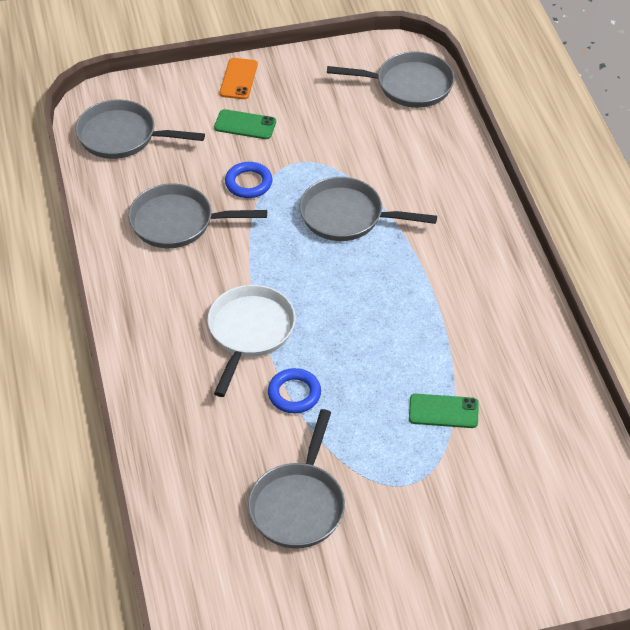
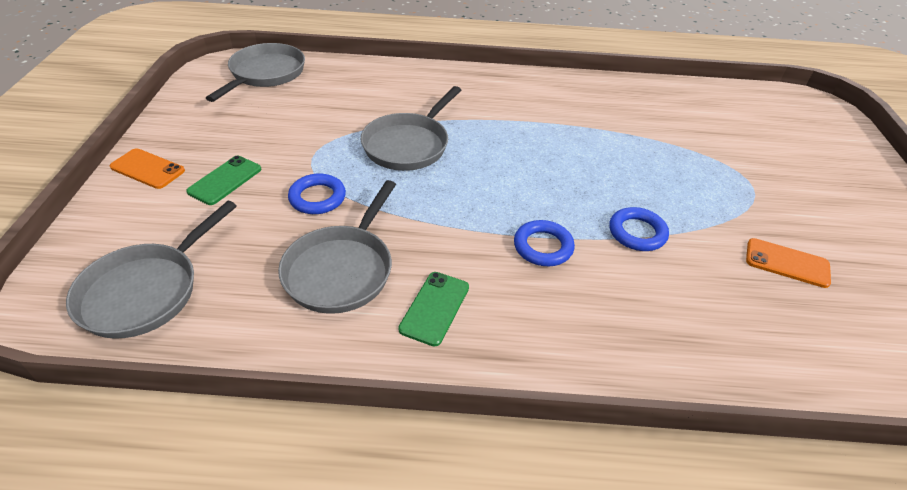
camera: 75 degrees left, 5 degrees down
(249, 332) = (543, 247): white pan -> blue ring
(298, 505) = (787, 263): grey pan -> orange phone
(443, 411) = (668, 148): green phone -> green phone (434, 308)

